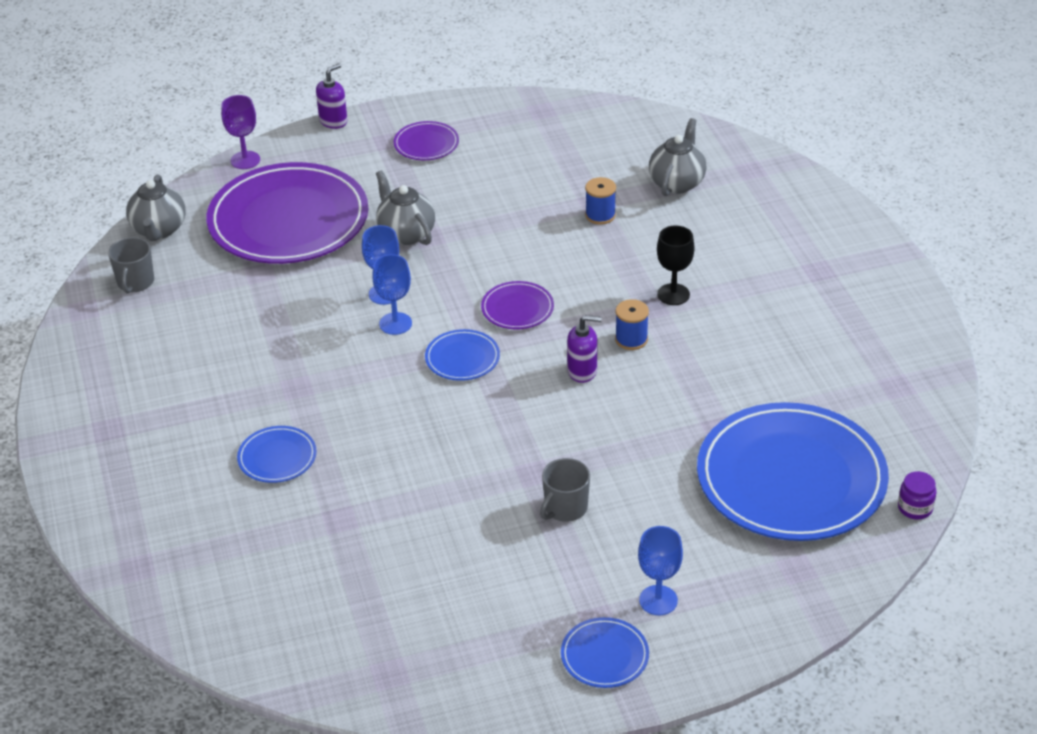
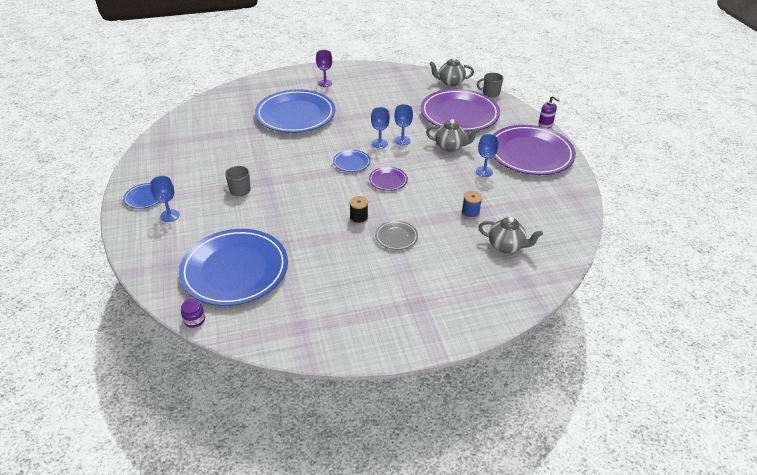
camera: 90 degrees right, 0 degrees up
(135, 282) = (413, 79): grey mug -> grey mug (490, 93)
(245, 160) = (506, 101): purple goblet -> purple goblet (325, 83)
(277, 457) = (295, 115): blue plate -> blue plate, size x2.35
(406, 233) = (450, 147): grey teapot -> grey teapot turned 45 degrees clockwise
(426, 144) = (530, 153): purple plate -> purple plate, size x2.35
(483, 197) = (484, 171): none -> blue goblet
(582, 371) = (336, 200): purple soap dispenser -> none
(631, 339) = (359, 218): blue spool -> black spool
(673, 294) = (396, 237): black goblet -> grey plate

